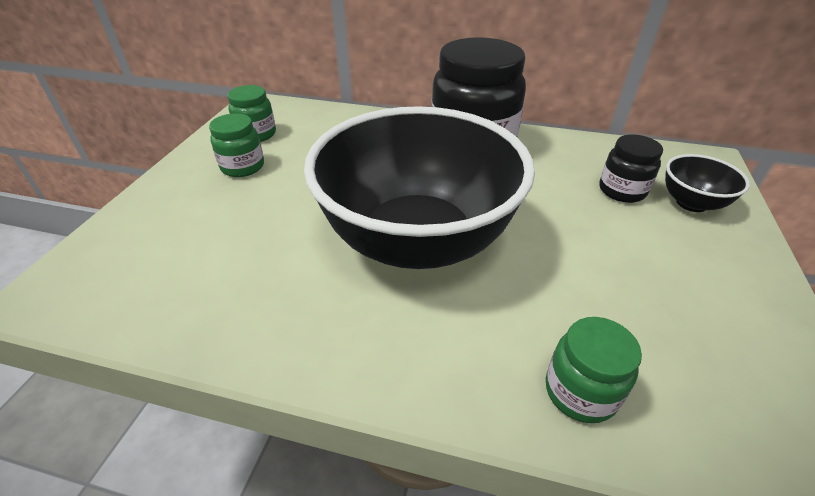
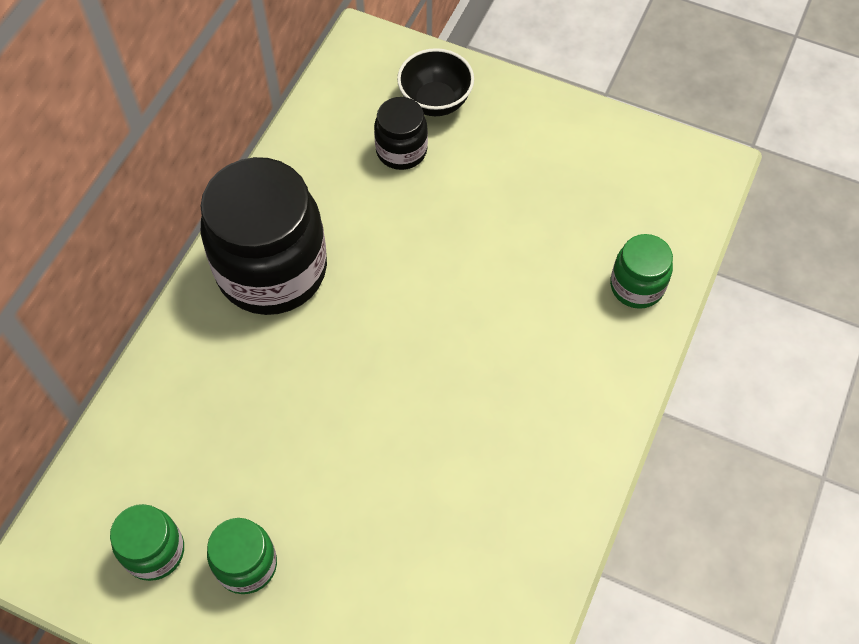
camera: 80 degrees left, 20 degrees up
(417, 241) = (445, 368): black bowl -> none

